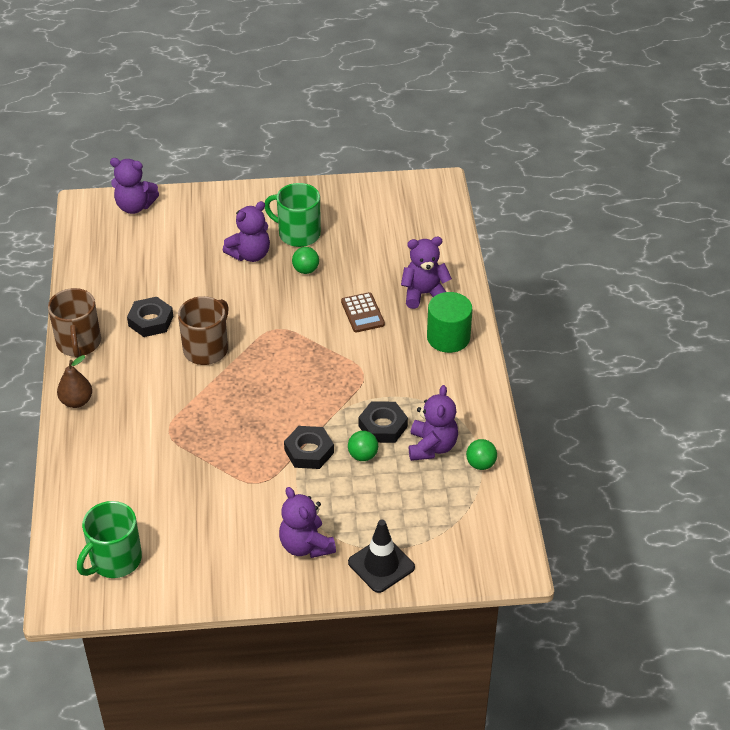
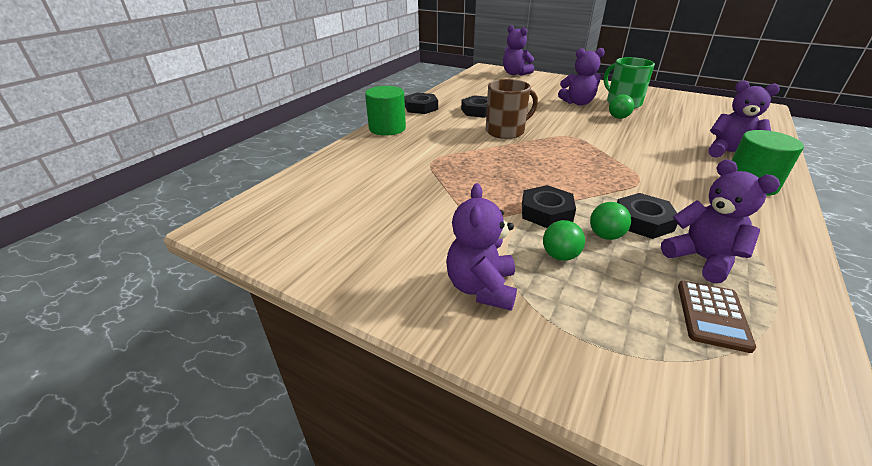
camera: 35 degrees right, 10 degrees down
(76, 401) = (387, 128): brown pear -> green cylinder
(79, 343) = (421, 107): brown mug -> black nut
(115, 560) = (294, 218): green mug -> none
(362, 313) = (658, 148): brown calculator -> brown calculator (712, 315)
(381, 565) = (567, 357): black traffic cone -> none
(432, 447) = (702, 259): purple teddy bear -> purple teddy bear turned 75 degrees counterclockwise
(480, 464) = (775, 302): green ball -> green ball (560, 256)

